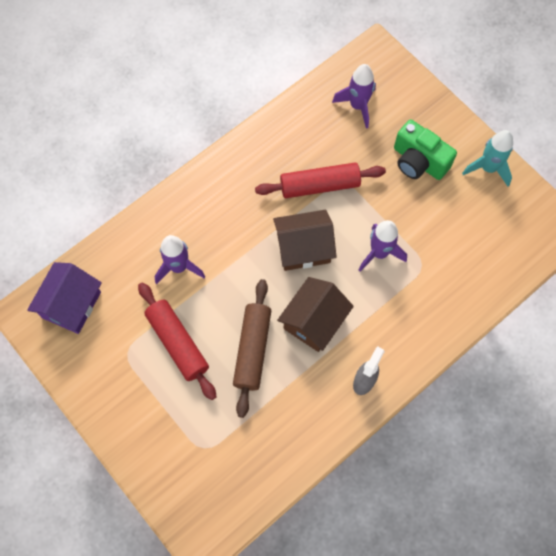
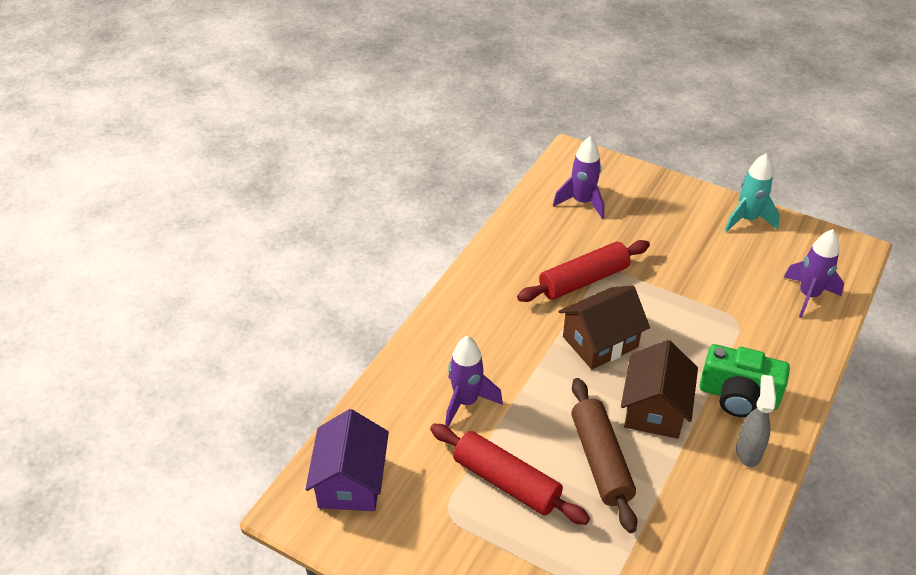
camera: 20 degrees left, 25 degrees down
(379, 253) = (685, 323): purple rocket -> purple rocket (808, 296)
(418, 161) = (674, 232): green camera -> green camera (738, 396)

